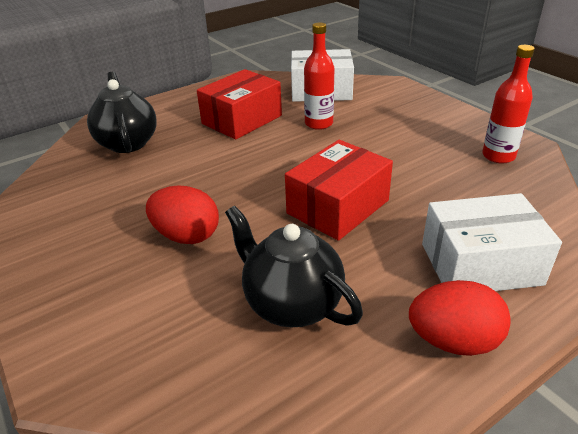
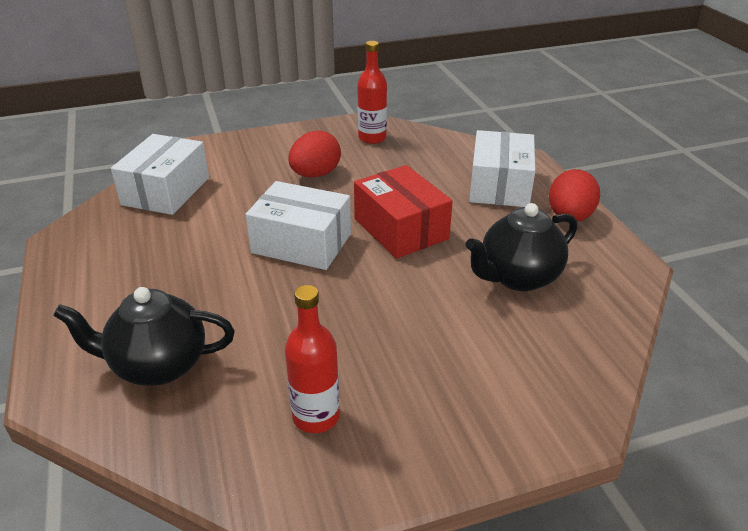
camera: 75 degrees left, 0 degrees up
(187, 236) = (402, 327): red egg -> red egg (315, 174)
(242, 120) = (183, 258): red box -> none
(285, 160) = (301, 243): none -> white box
(318, 123) = (242, 208): red bottle -> red bottle (316, 416)

